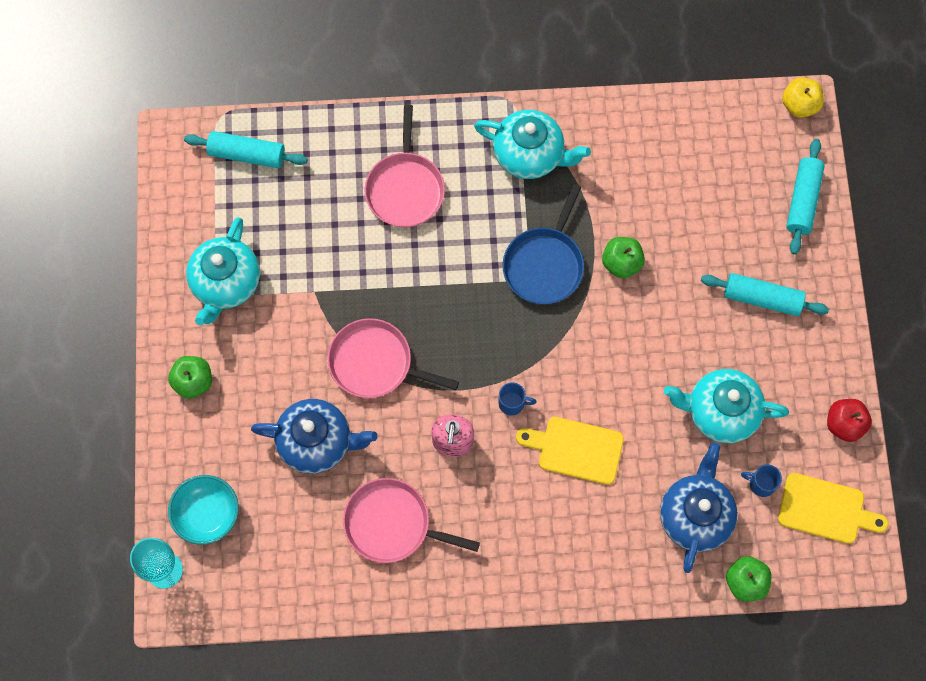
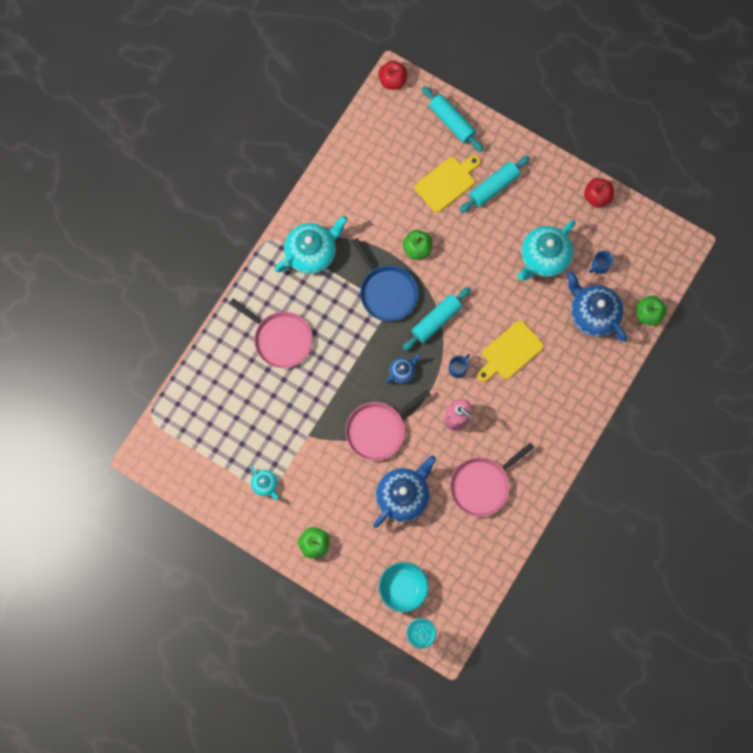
camera: 55 degrees left, 5 degrees up
(226, 283) = (265, 484): turquoise teapot -> turquoise teapot, size x0.50
(247, 154) = (189, 417): turquoise rolling pin -> turquoise rolling pin (436, 321)
(463, 344) = (402, 371): none -> blue teapot
(799, 105) = (392, 80): yellow apple -> red apple
(826, 509) = (637, 242): yellow cutting board -> yellow cutting board (447, 182)

